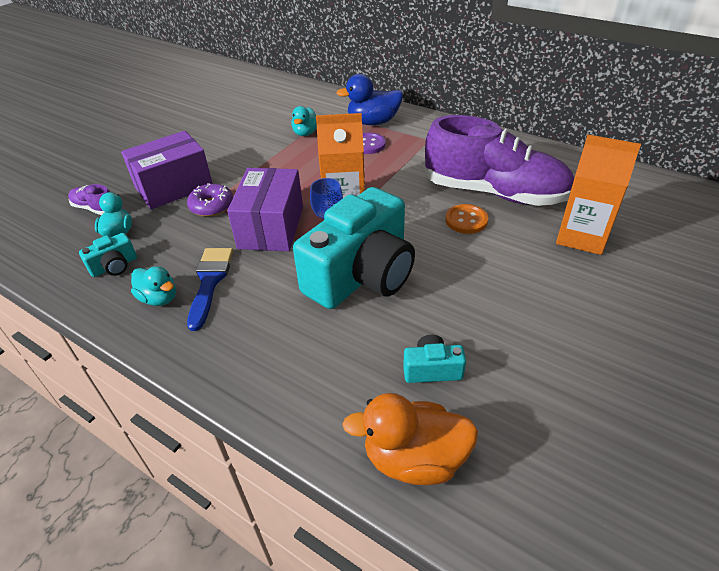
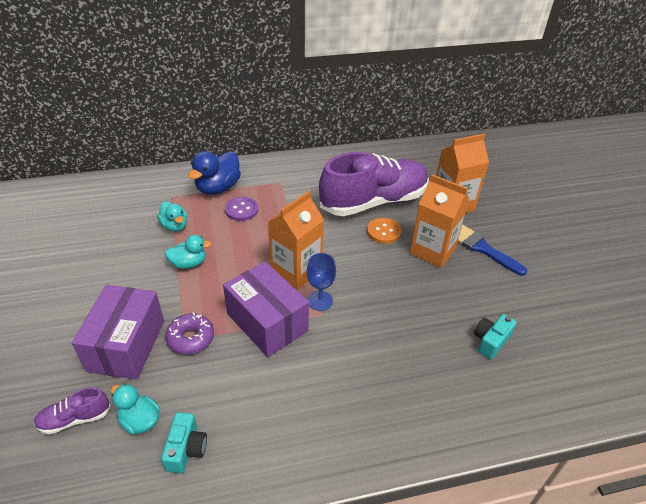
camera: 50 degrees left, 0 degrees up
(159, 298) = (268, 440): turquoise duck -> turquoise duck (189, 263)
(210, 282) = (286, 397): blue brush -> blue brush (482, 248)
(361, 275) = (377, 313): turquoise camera -> none
(414, 459) = (547, 397): orange duck -> none
(493, 261) = (432, 251): none -> orange carton

